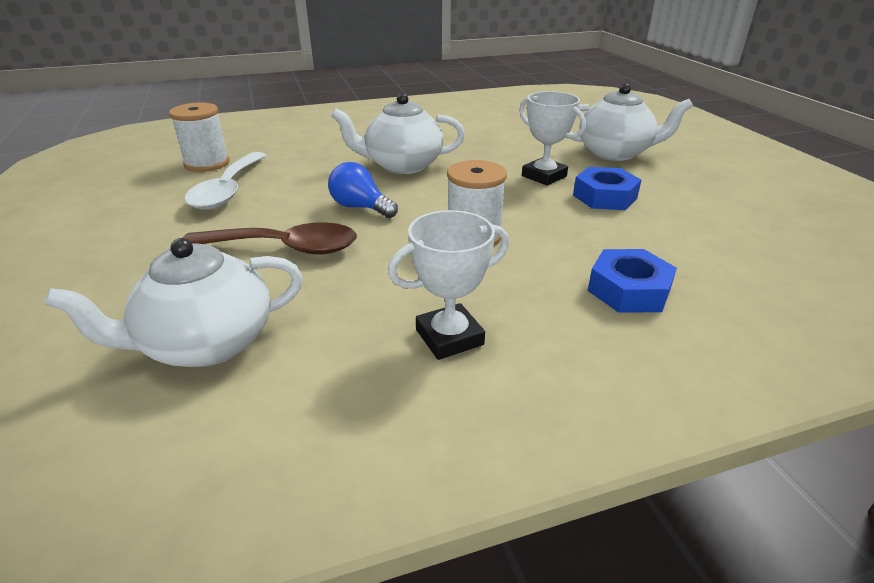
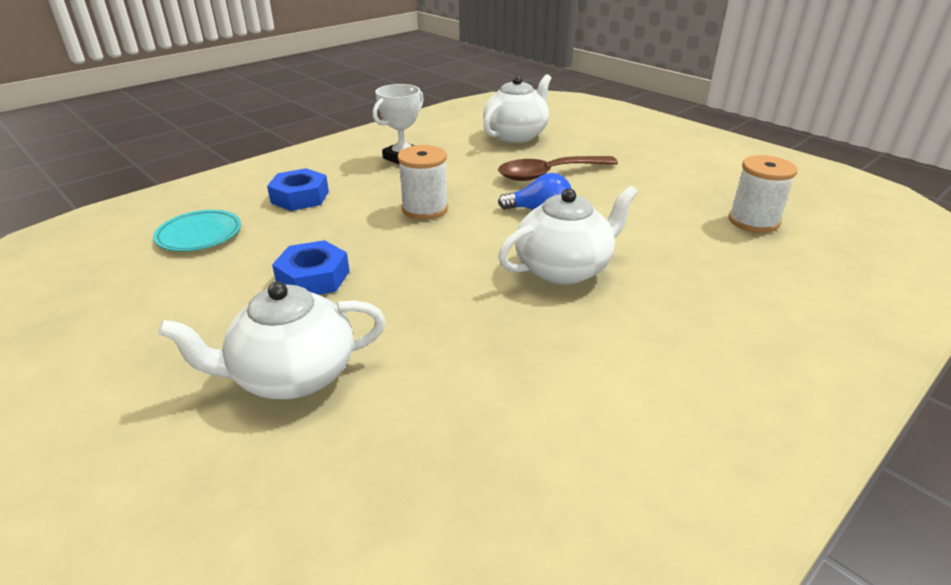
camera: 155 degrees right, 0 degrees up
(228, 190) = (672, 201): white spoon -> none
(544, 176) = (389, 293): white trophy -> none
(744, 262) = (199, 234): none -> turquoise plate

